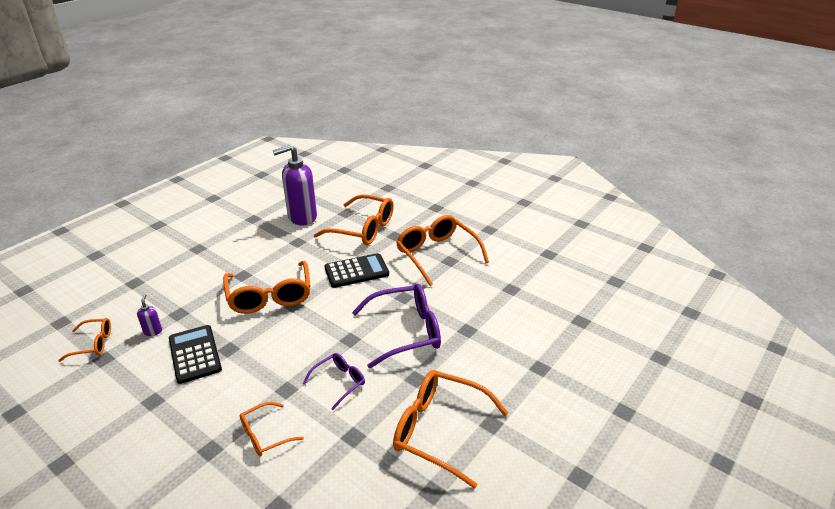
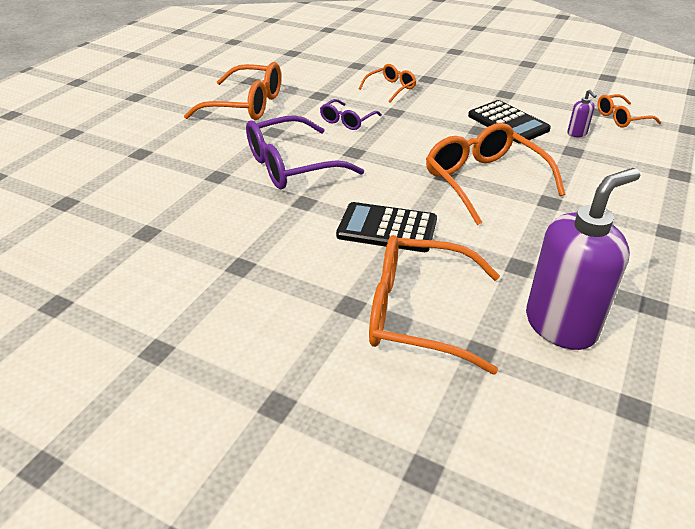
camera: 170 degrees right, 5 degrees up
(356, 271) = (387, 228): black calculator -> black calculator turned 45 degrees clockwise
(436, 254) = (263, 275): orange glasses -> none

